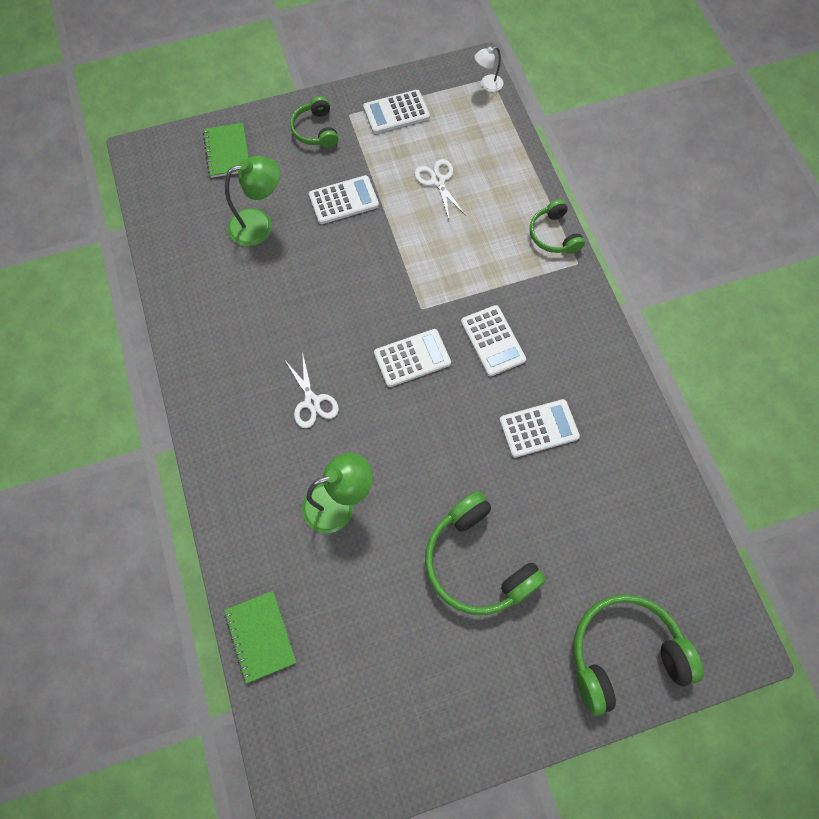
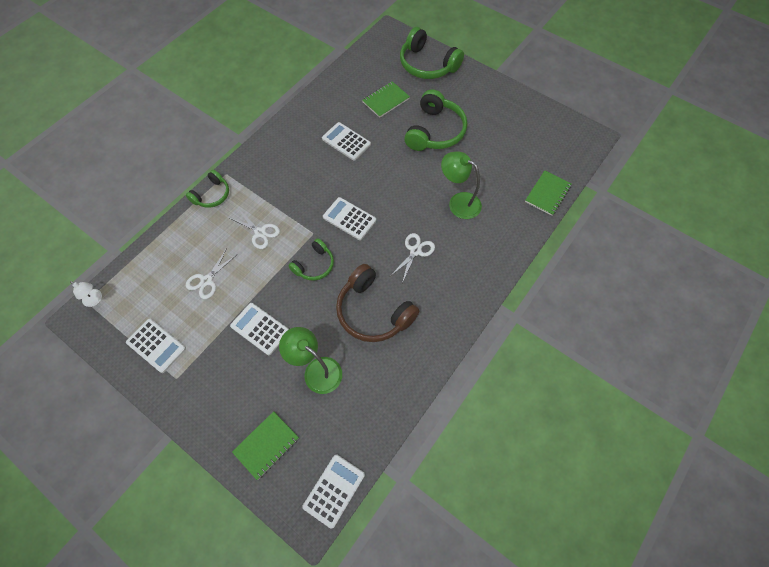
camera: 125 degrees left, 5 degrees down
(276, 311) = (373, 311): none -> brown headphones
(316, 130) = (206, 392): green headphones -> green headphones (314, 265)
(463, 257) = (260, 232): none -> white scissors
(492, 341) = (309, 187): white calculator -> white calculator (334, 490)
(583, 532) = (386, 100): none -> green notebook

